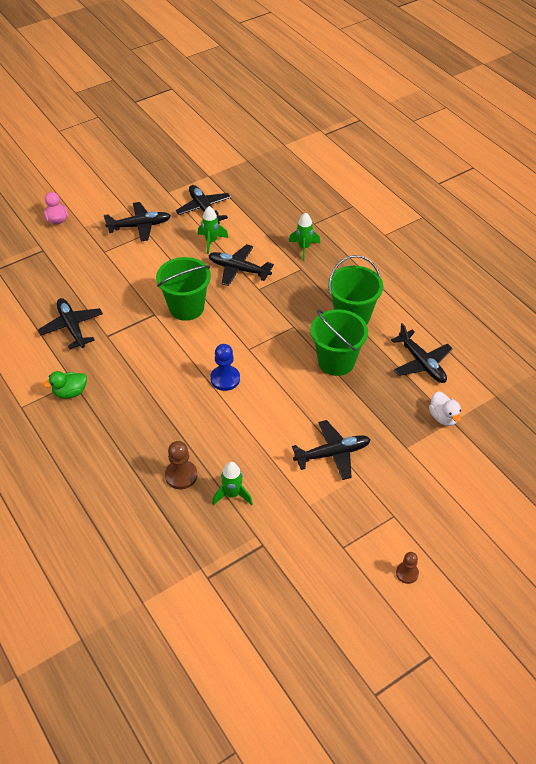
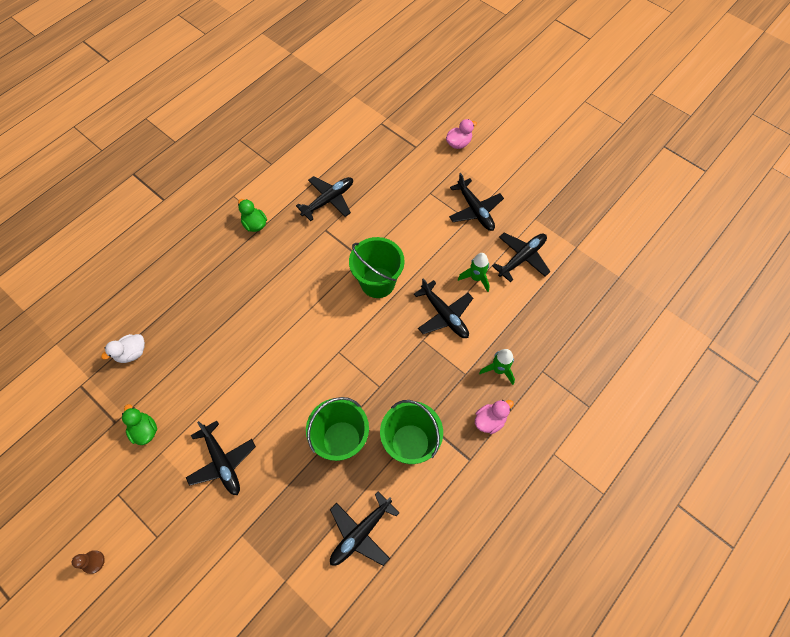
camera: 75 degrees right, 15 degrees up
(181, 475) = (180, 336): brown pawn -> none
(225, 379) = (295, 341): blue pawn -> none
(232, 494) = (165, 383): green rocket -> none
(239, 269) = (444, 314): black plane -> black plane turned 135 degrees clockwise
(280, 517) = (145, 430): none -> green duck
(346, 263) = (490, 420): none -> pink duck
(443, 417) = (288, 570): white duck -> white duck (132, 353)

